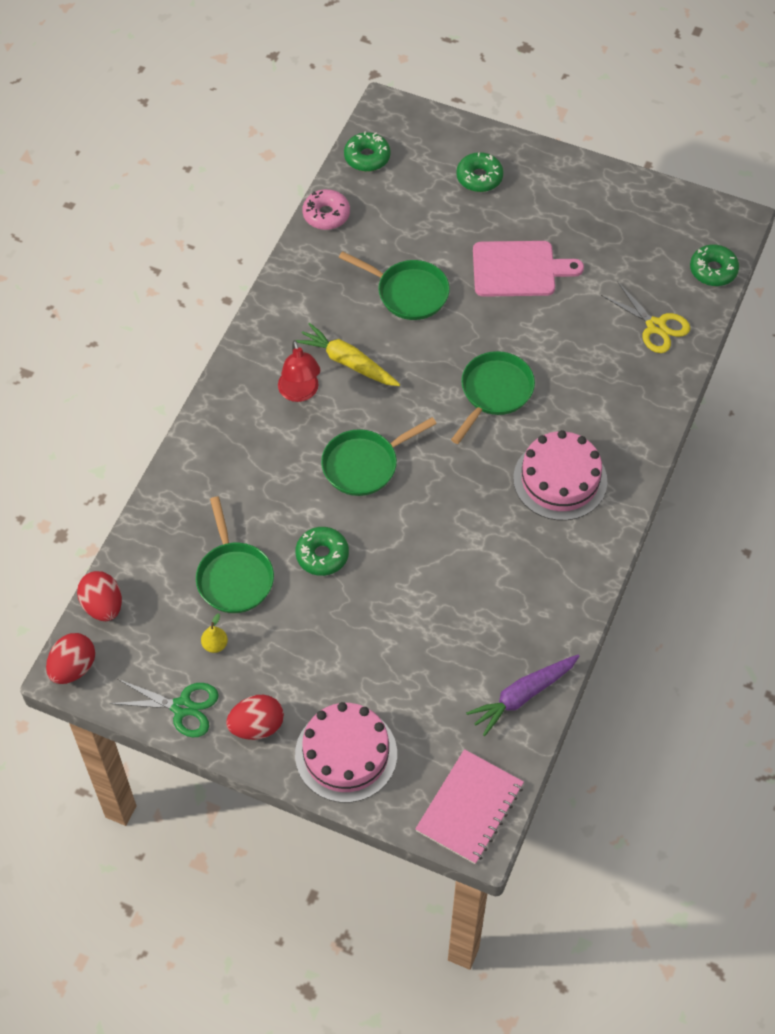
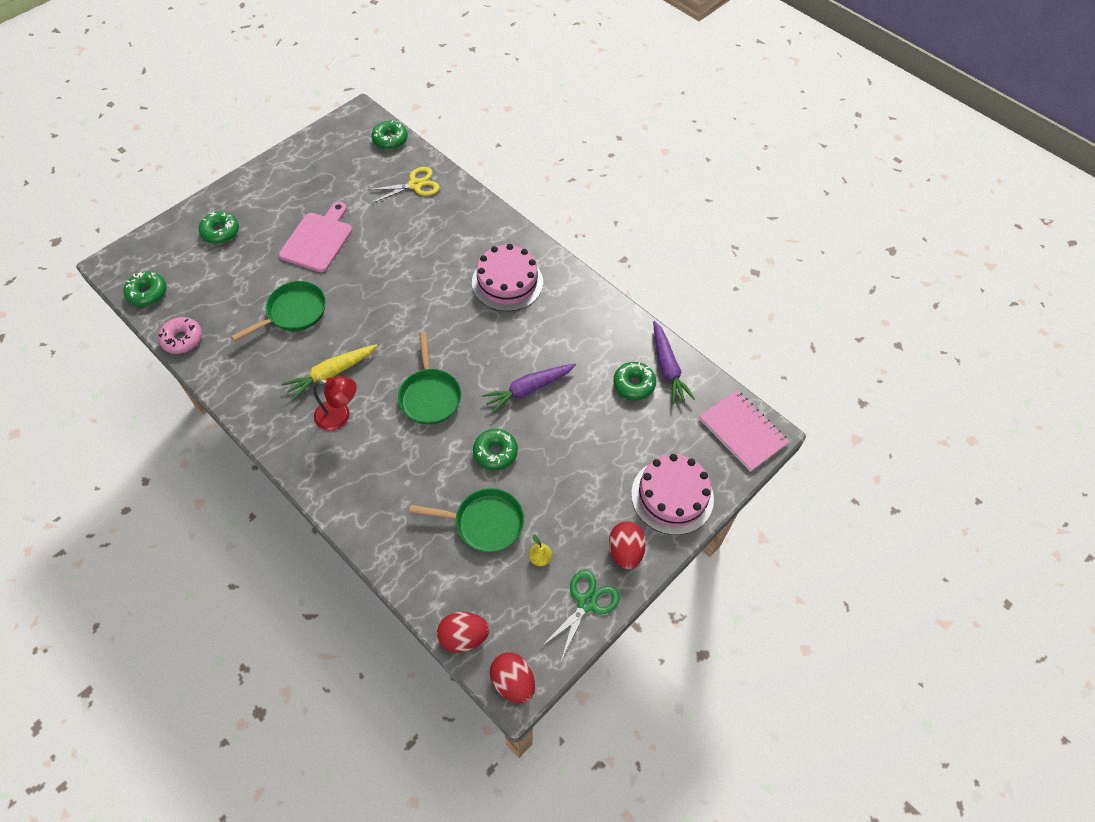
camera: 70 degrees left, 0 degrees up
(419, 557) = (528, 389): none -> purple carrot
(479, 666) = (634, 384): none -> green donut
(494, 392) = (414, 293): green pan -> none

